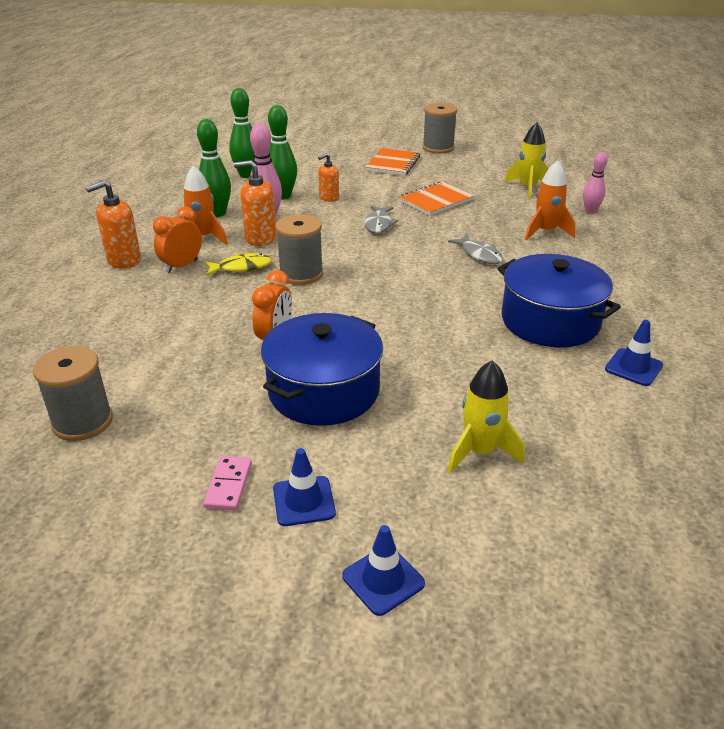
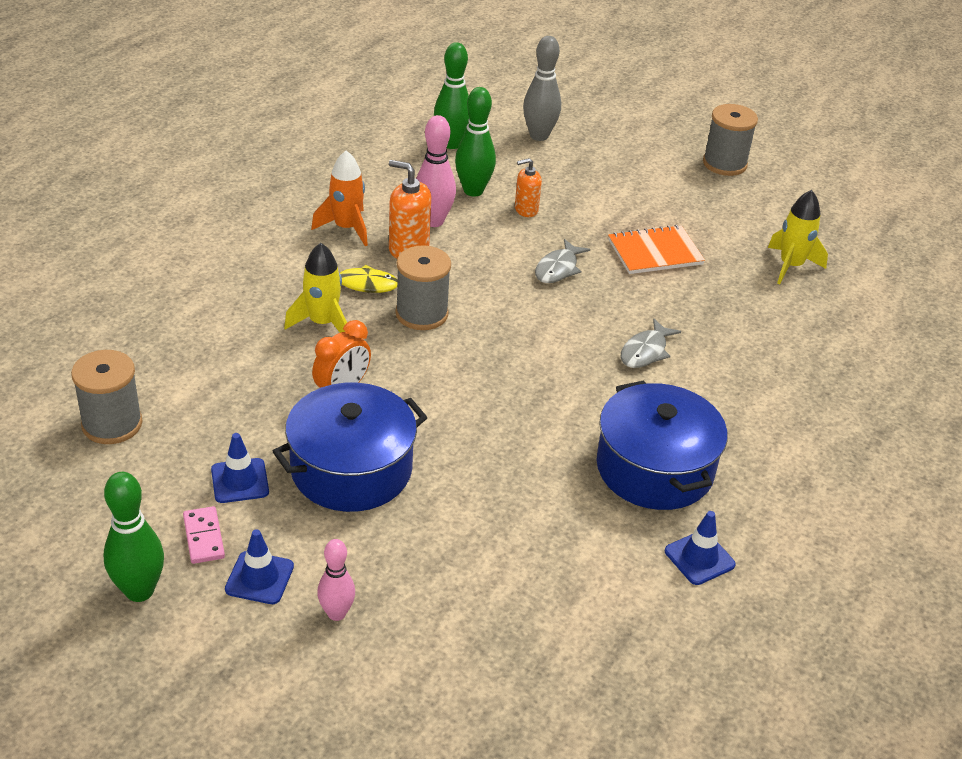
camera: 20 degrees right, 5 degrees up
(124, 260) = (246, 235): orange soap dispenser -> none
(182, 266) = (301, 262): orange clock -> none
(217, 213) = (382, 196): green bowling pin -> green bowling pin (139, 591)
(228, 485) = (203, 537): pink domino -> pink domino turned 45 degrees counterclockwise
(305, 159) = (539, 136): none -> grey bowling pin
(383, 580) = (280, 676): blue traffic cone -> blue traffic cone (240, 481)
(393, 164) = (644, 175): orange notebook -> none
(479, 255) = (645, 351): grey fish -> grey fish turned 45 degrees clockwise
(480, 451) = (457, 591): yellow rocket -> yellow rocket (322, 323)
(545, 232) = (756, 343): orange rocket -> none
(590, 211) = (842, 328): pink bowling pin -> pink bowling pin (336, 613)

